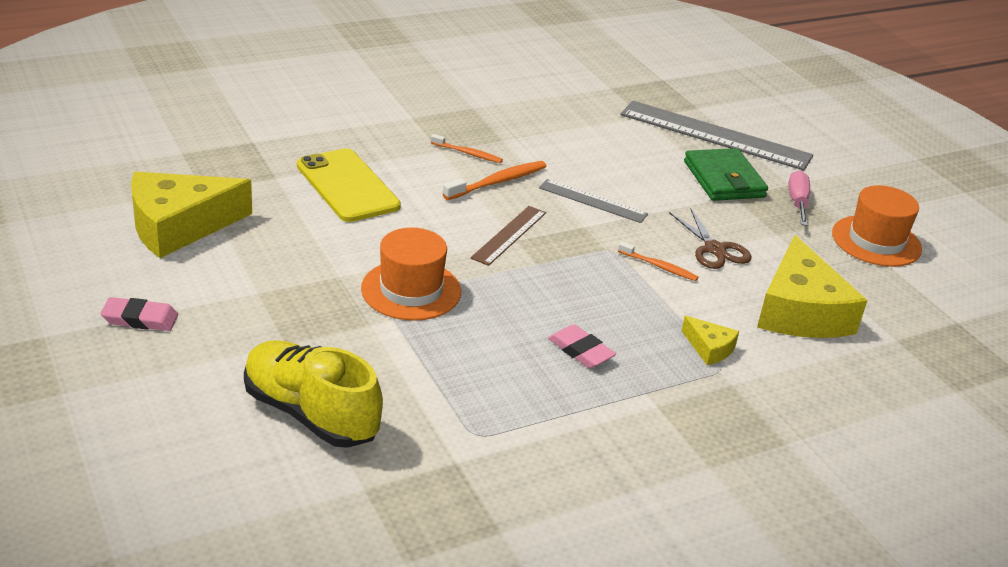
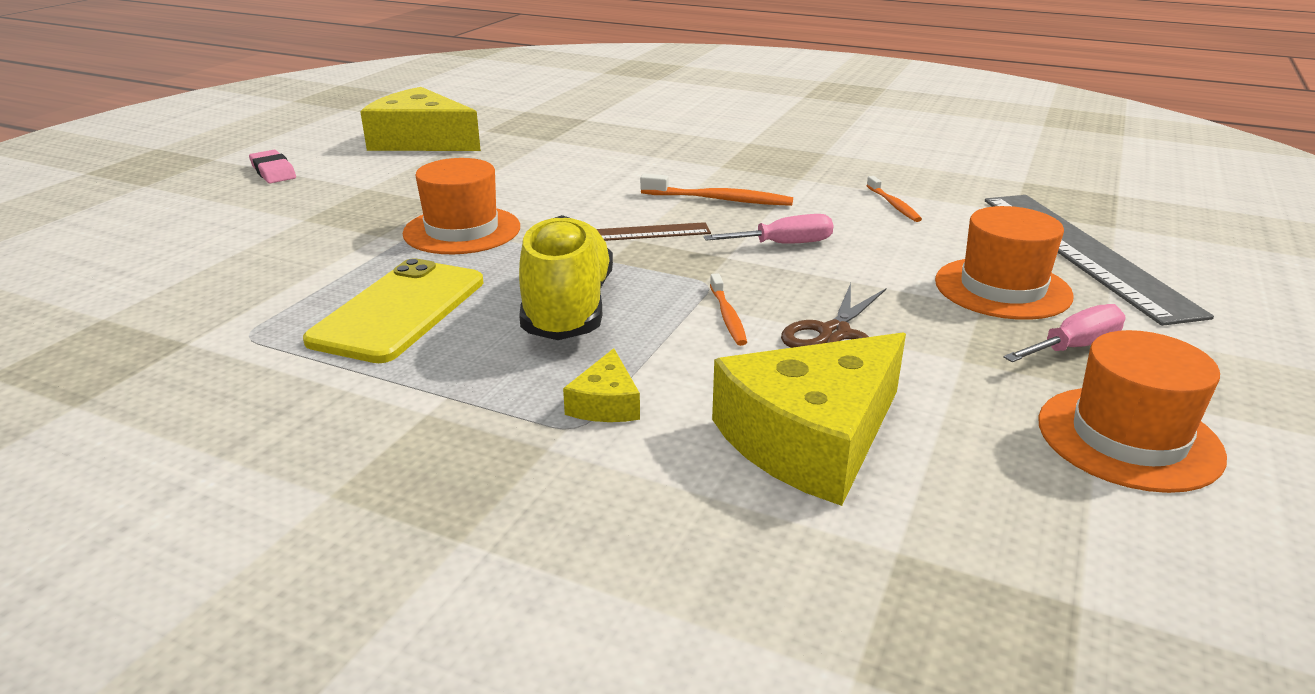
camera: 55 degrees right, 5 degrees down
(311, 414) = (203, 260): yellow shoe -> yellow shoe (568, 309)
(347, 186) = (586, 160): yellow phone -> yellow phone (399, 311)
(468, 153) = (740, 175): orange toothbrush -> orange toothbrush (893, 205)
(580, 351) = (477, 333): pink eraser -> none
(593, 201) = (784, 244): grey ruler -> pink screwdriver
(724, 179) = (1002, 288): green wallet -> orange hat

